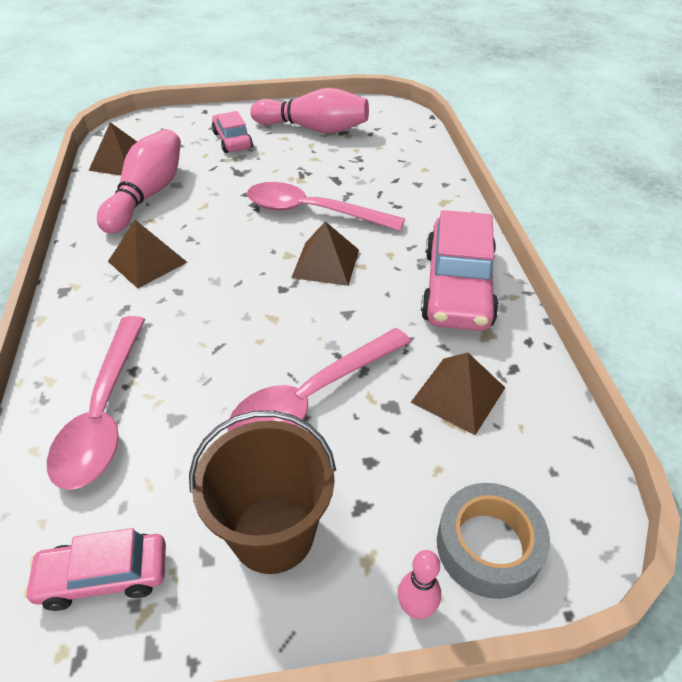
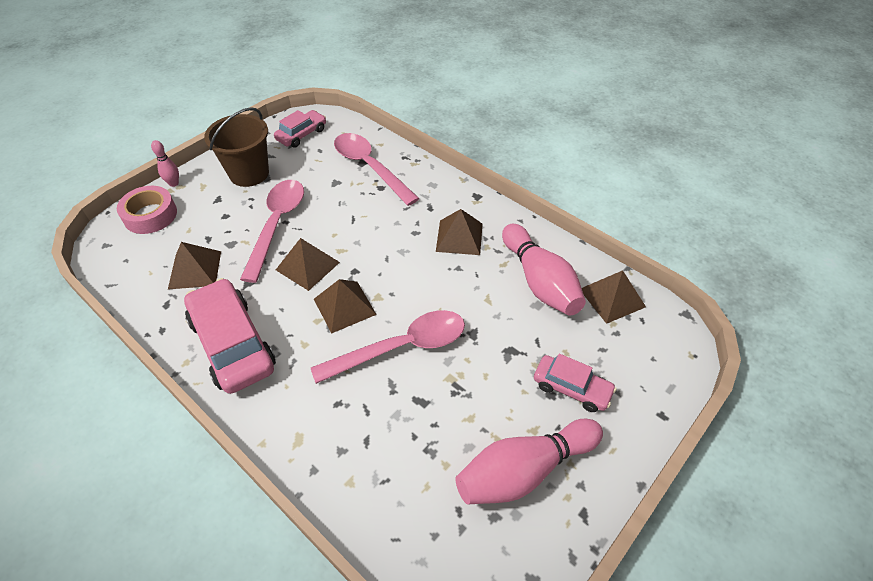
camera: 140 degrees right, 5 degrees up
(323, 321) = (307, 266): none -> brown pyramid
(488, 546) = (150, 215): grey tape -> pink tape

